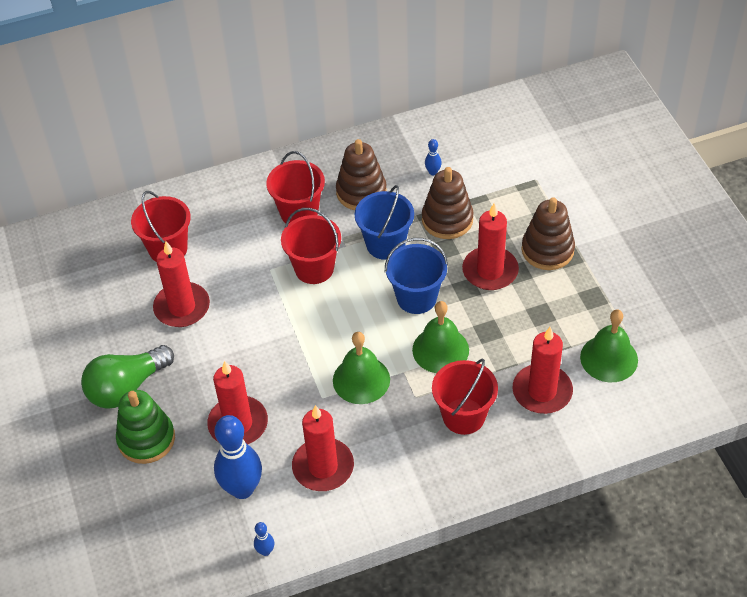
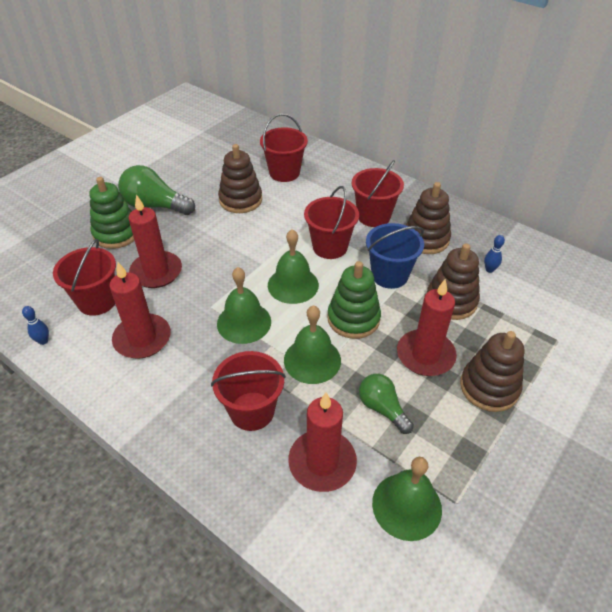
camera: 55 degrees right, 5 degrees down
(182, 307) = (240, 200): red candle -> brown stacking toy
(242, 489) = (97, 301): blue bowling pin -> red bucket
(342, 321) = (293, 285): none -> green bell
(416, 298) = (353, 319): blue bucket -> green stacking toy
(520, 328) = (382, 408): none -> green light bulb

